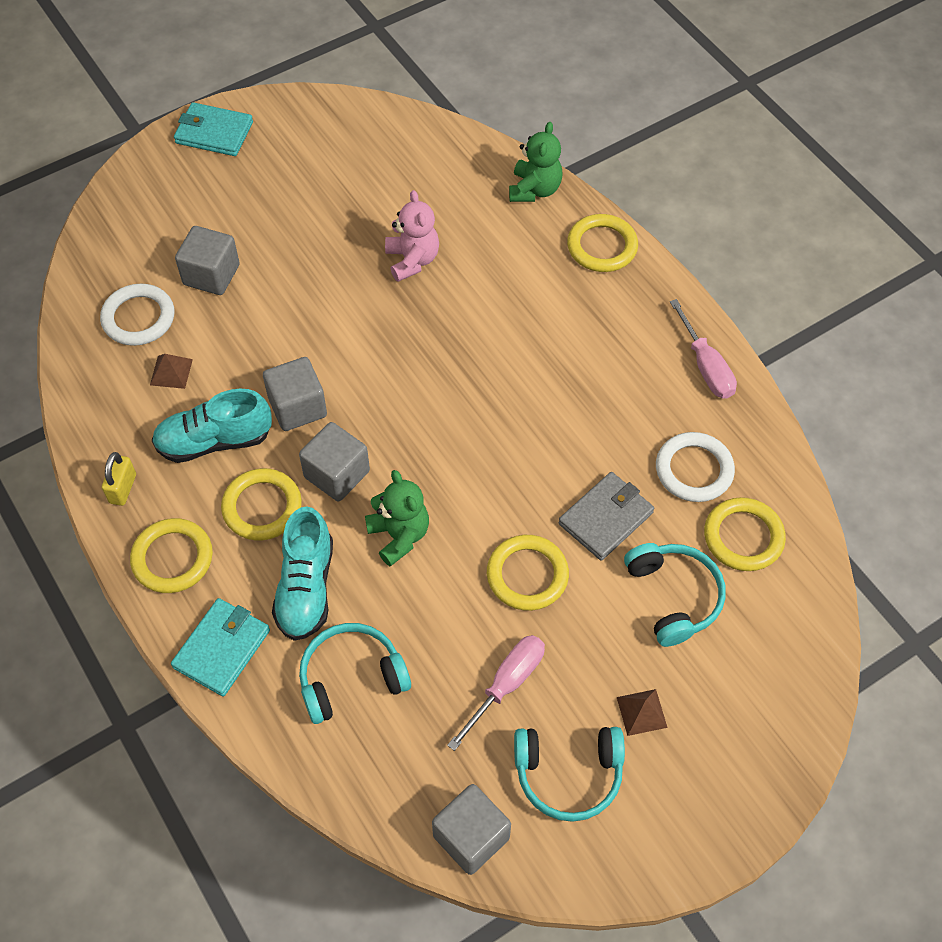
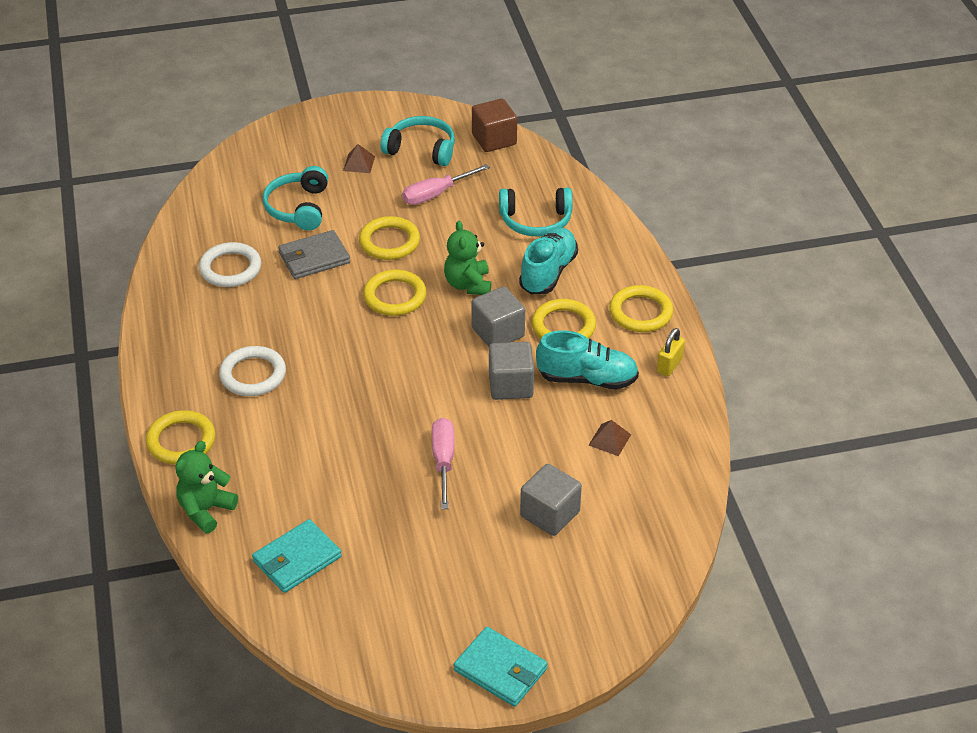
camera: 160 degrees left, 15 degrees down
(138, 318) = (628, 493): white ring -> white ring (253, 375)
(222, 649) = (618, 255): turquoise wallet -> turquoise wallet (297, 559)
(412, 260) = (358, 476): pink teddy bear -> none
(471, 837) = (494, 139): grey cube -> brown cube
(705, 366) = (167, 329): pink screwdriver -> pink screwdriver (443, 461)
(743, 537) = (227, 225): yellow ring -> yellow ring (395, 296)

